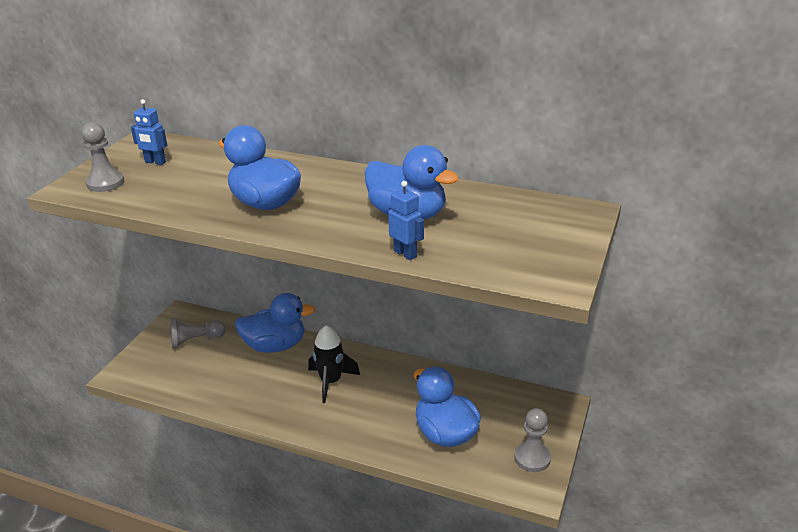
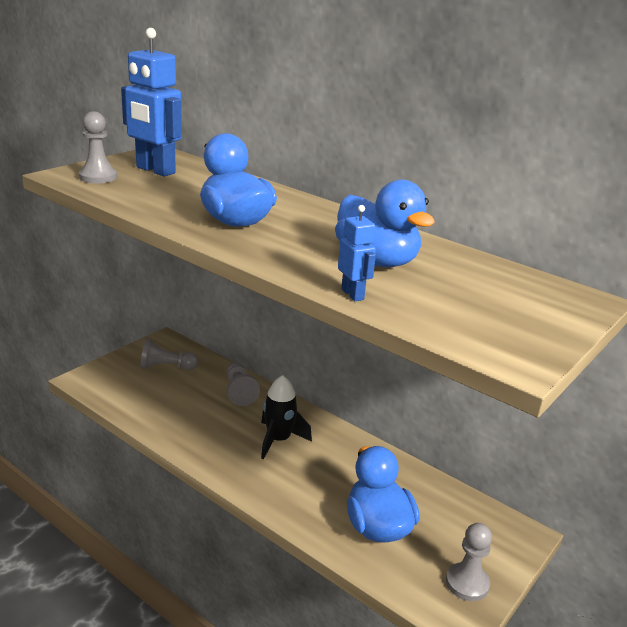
camera: 15 degrees right, 5 degrees down
(155, 162) = (155, 170): blue robot -> blue robot, size x2.00
(275, 346) = (239, 391): blue duck -> grey pawn

